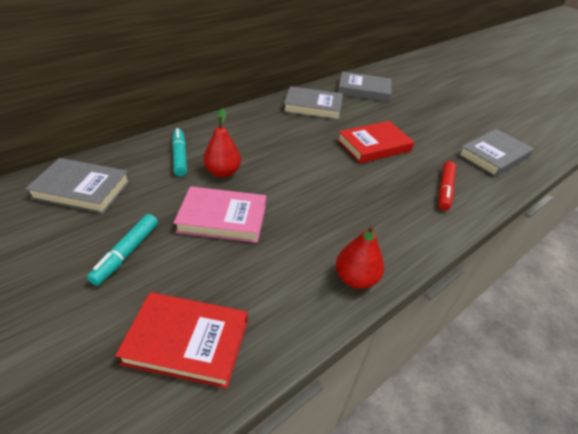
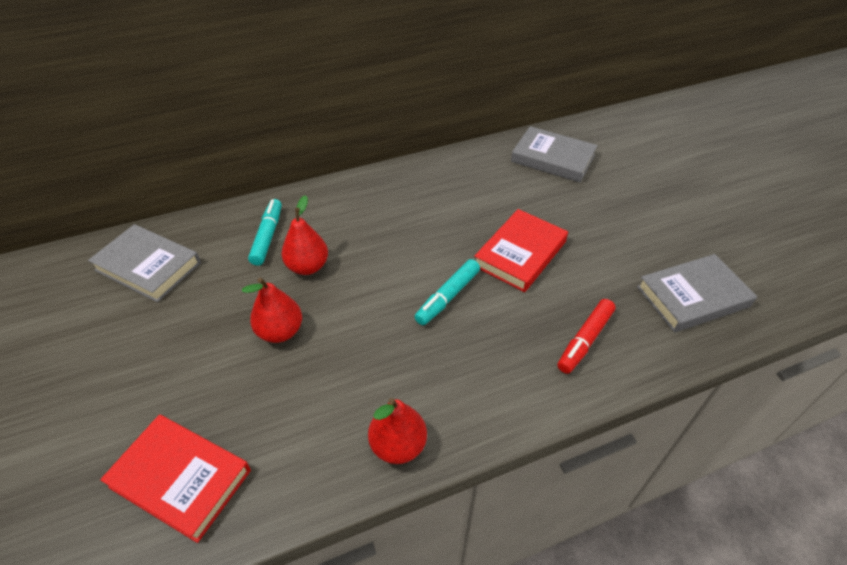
camera: 20 degrees right, 5 degrees up
(126, 253) = (162, 357): turquoise marker -> turquoise marker (447, 297)
(222, 218) = (280, 331): pink book -> red pear
(313, 107) = (466, 179): grey book -> none
(374, 145) = (520, 254): red book -> red book turned 45 degrees counterclockwise

